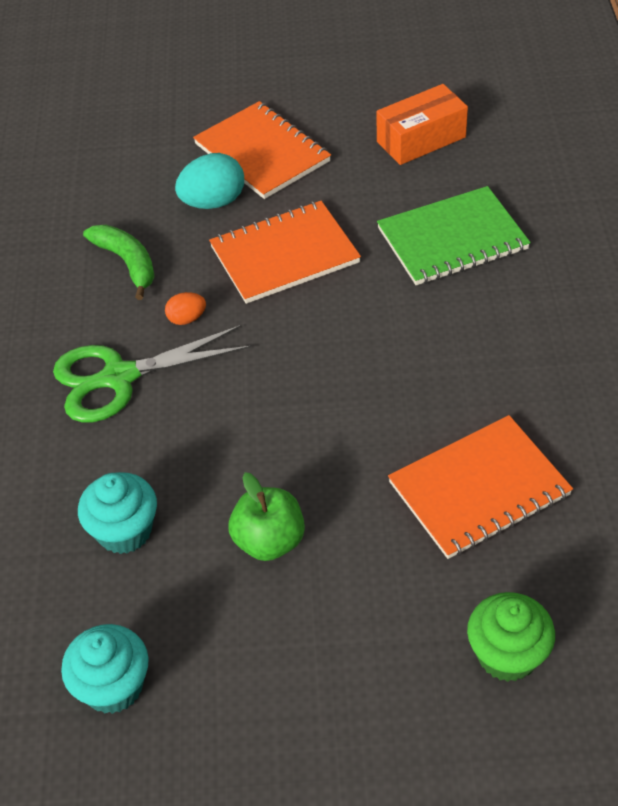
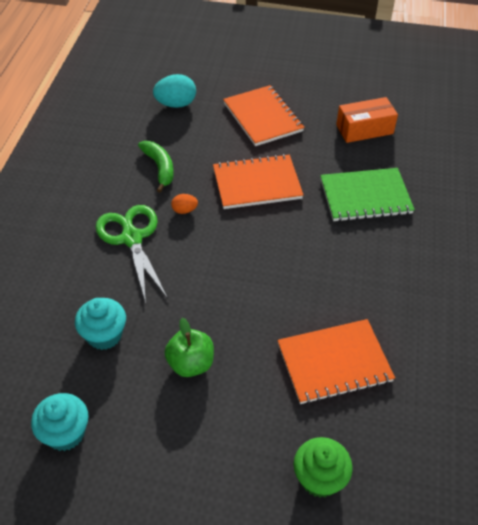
camera: 10 degrees right, 0 degrees up
(118, 378) = (131, 238): green scissors -> green scissors turned 75 degrees clockwise
(213, 202) = (223, 141): turquoise egg -> turquoise egg (176, 104)

